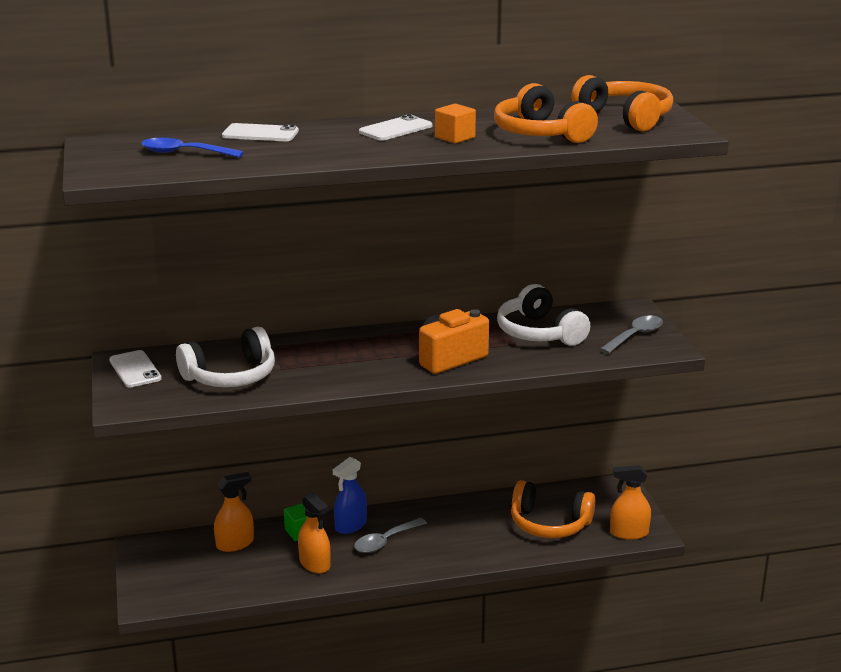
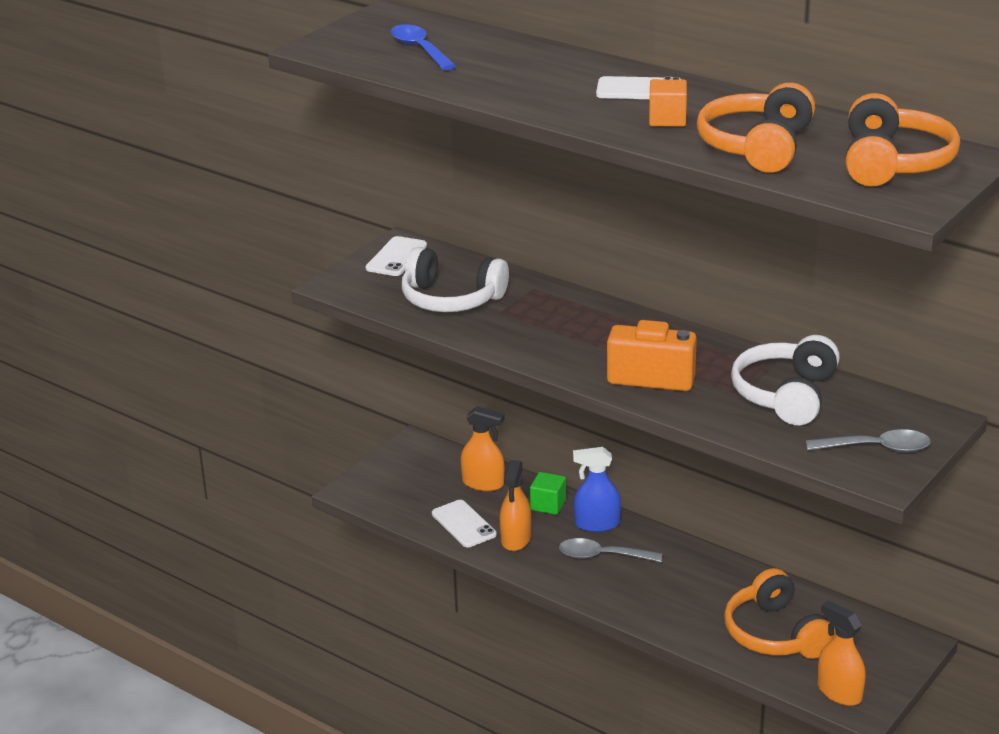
camera: 50 degrees right, 5 degrees up
(260, 134) = (519, 51): white phone -> white phone (463, 524)

